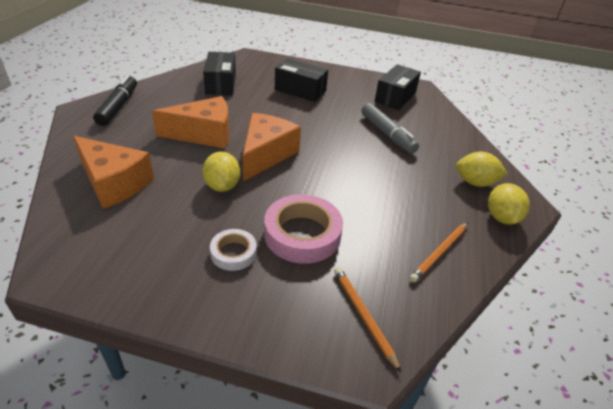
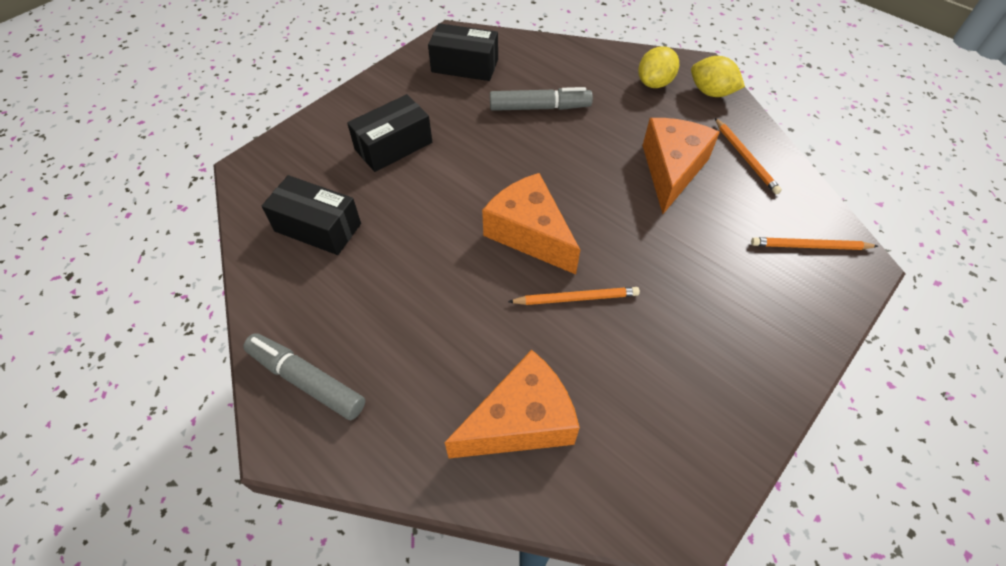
camera: 60 degrees left, 15 degrees up
(118, 106) = (306, 380): black marker -> grey marker
(204, 134) = (449, 286): orange cheese -> orange cheese (671, 170)
(222, 186) = (576, 298): yellow lemon -> orange pencil
(233, 253) = (700, 321): white tape -> none
(302, 234) = (688, 251): pink tape -> none
(395, 97) = (464, 66): black box -> black box turned 45 degrees counterclockwise

